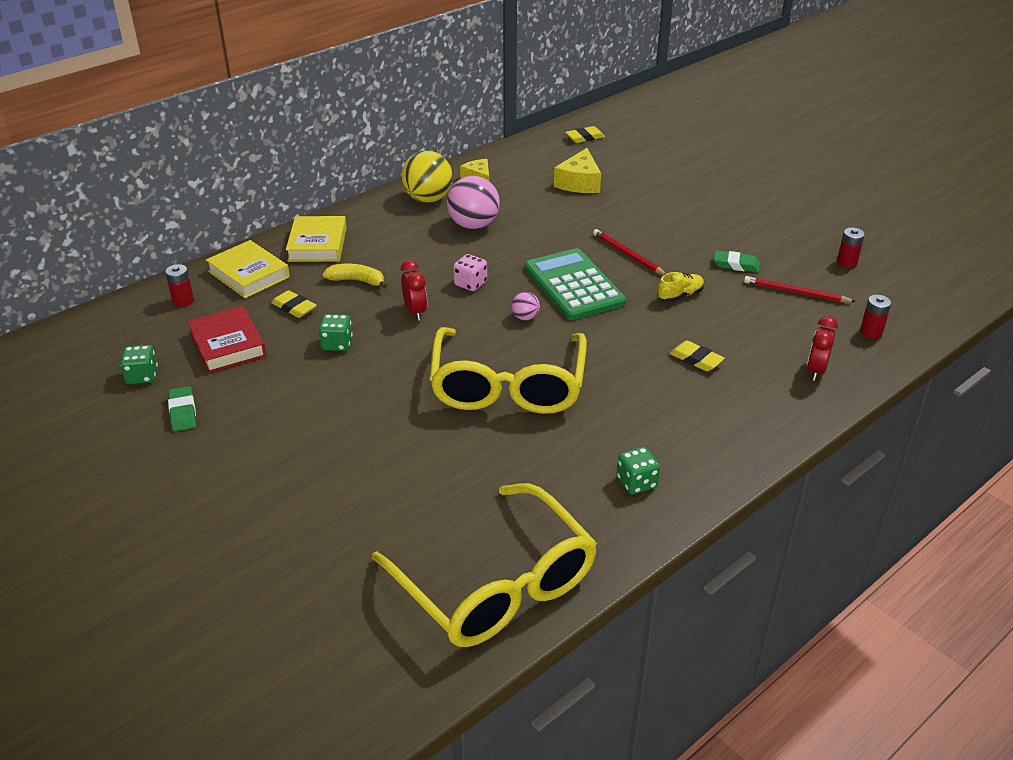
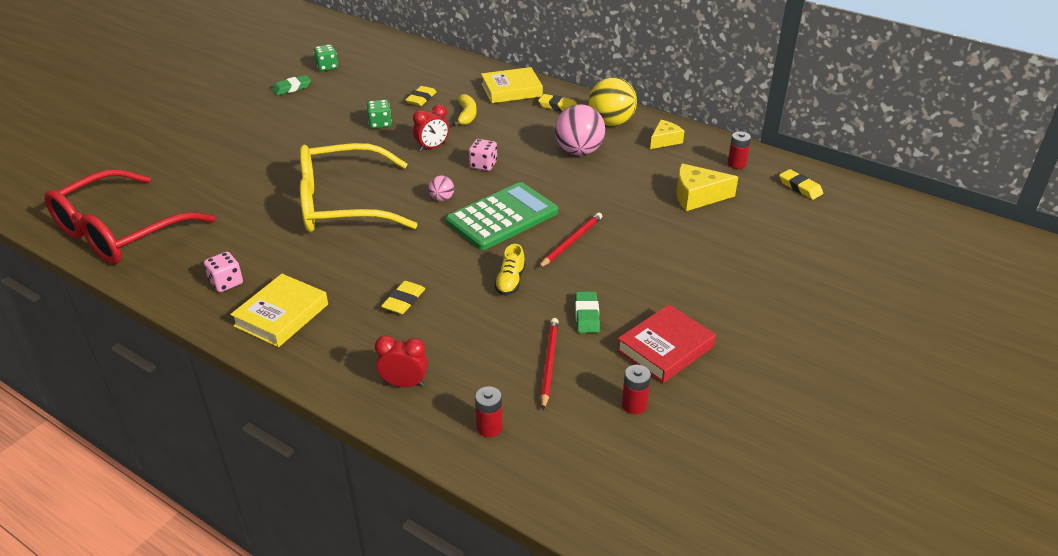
camera: 75 degrees right, 0 degrees up
(183, 301) = (415, 60): red battery -> red battery (736, 164)
(228, 344) = (368, 85): red book -> red book (665, 348)
(249, 274) = (458, 74): yellow book -> yellow book (281, 315)
(375, 222) = (558, 106): none -> yellow eraser
(496, 584) = (120, 232): yellow glasses -> red glasses
(636, 482) = (226, 283): green dice -> pink dice
(680, 295) = (510, 281): yellow shoe -> yellow shoe turned 60 degrees clockwise

